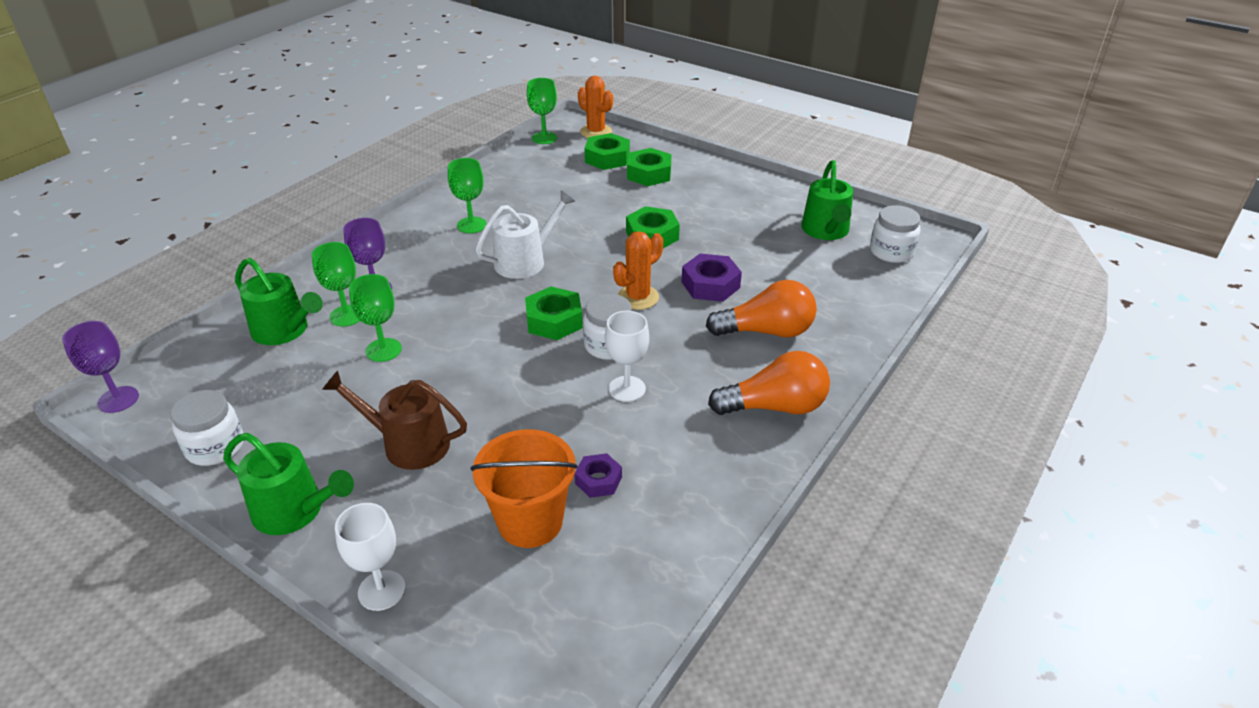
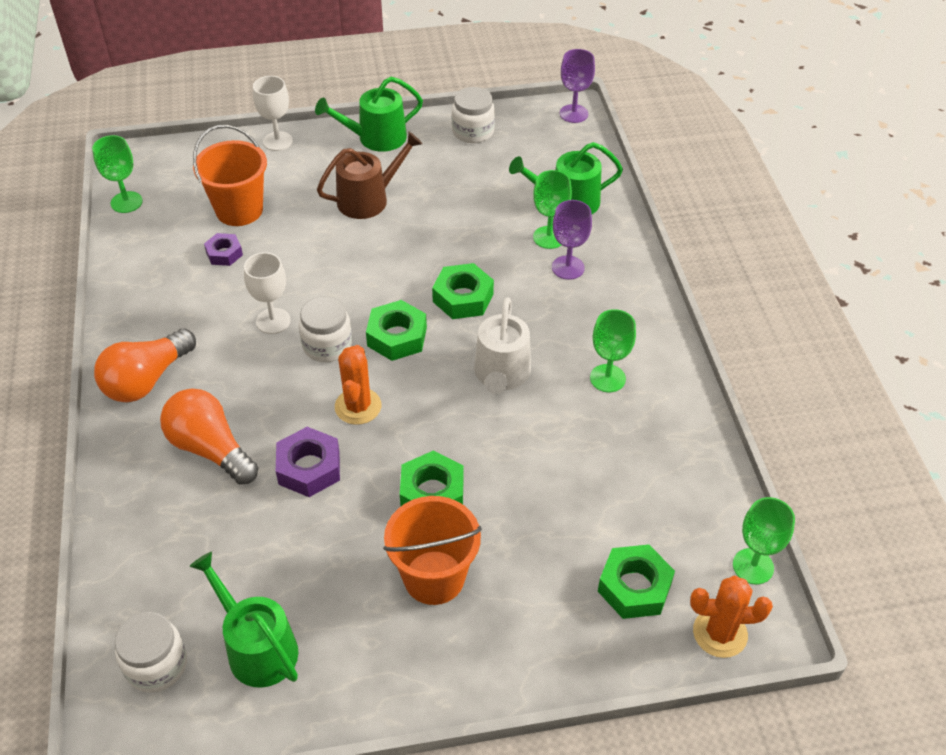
camera: 135 degrees right, 10 degrees up
(383, 350) = (480, 234): green goblet -> green goblet (126, 202)
(649, 174) = (553, 596): green nut -> green nut (463, 298)
(698, 207) = (434, 577): none -> orange bucket
(766, 331) = (210, 449): orange light bulb -> orange light bulb turned 90 degrees clockwise

